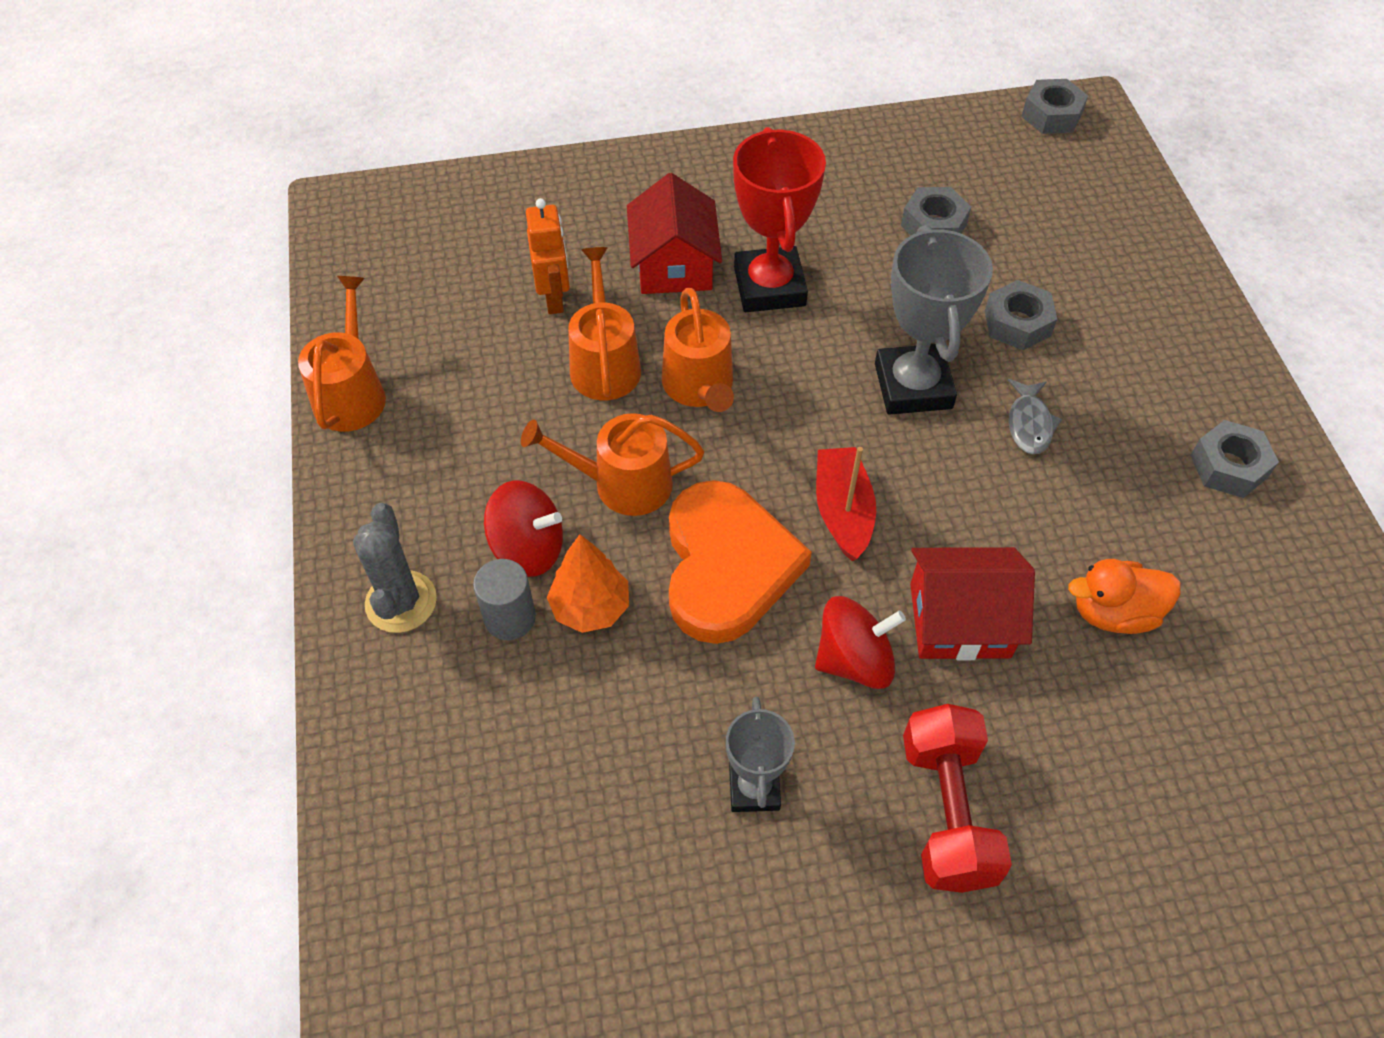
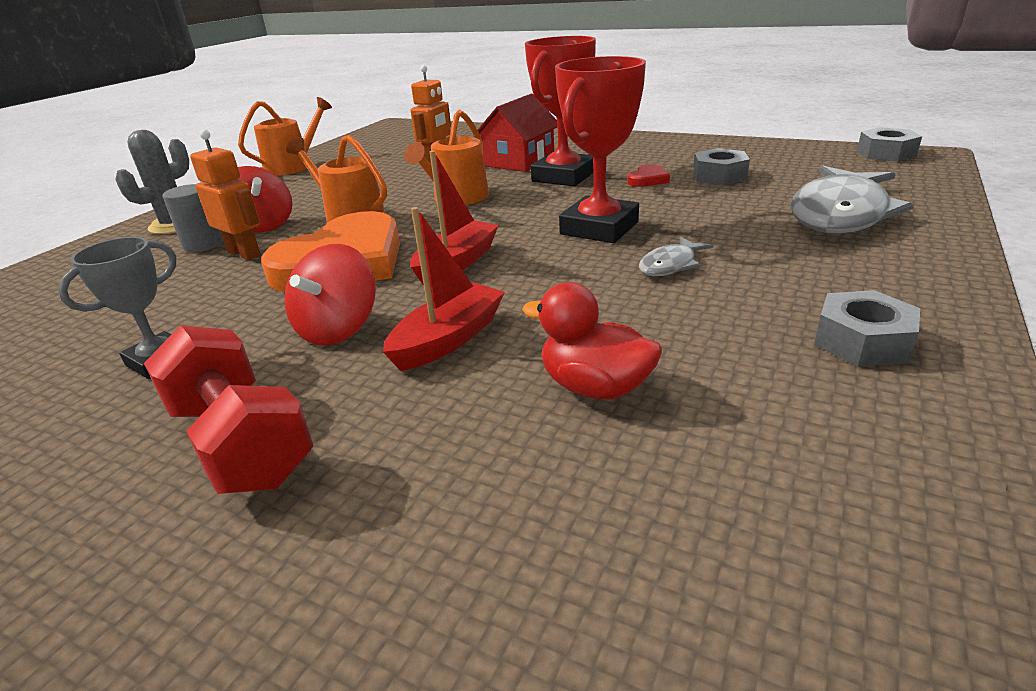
camera: 40 degrees right, 25 degrees down
(590, 607) = (244, 253): orange tree -> orange robot
(604, 363) = (421, 181): orange watering can -> none
(854, 660) = (338, 329): red spinning top -> red spinning top turned 90 degrees clockwise
(868, 260) = (648, 179): none -> red heart
(913, 386) = (599, 228): grey trophy -> red trophy
(947, 811) = (241, 442): red dumbbell -> red dumbbell turned 75 degrees counterclockwise
(959, 620) = (448, 339): red house -> red boat
(1017, 323) = (730, 222): grey nut -> none
(1094, 269) = (840, 213): none -> grey fish
(1113, 612) = (595, 387): orange duck -> red duck

